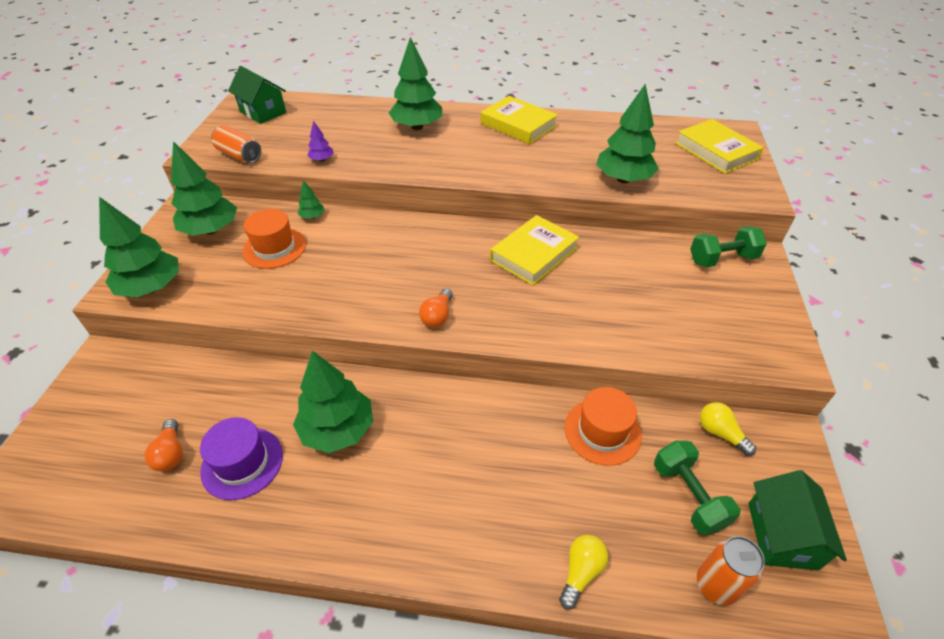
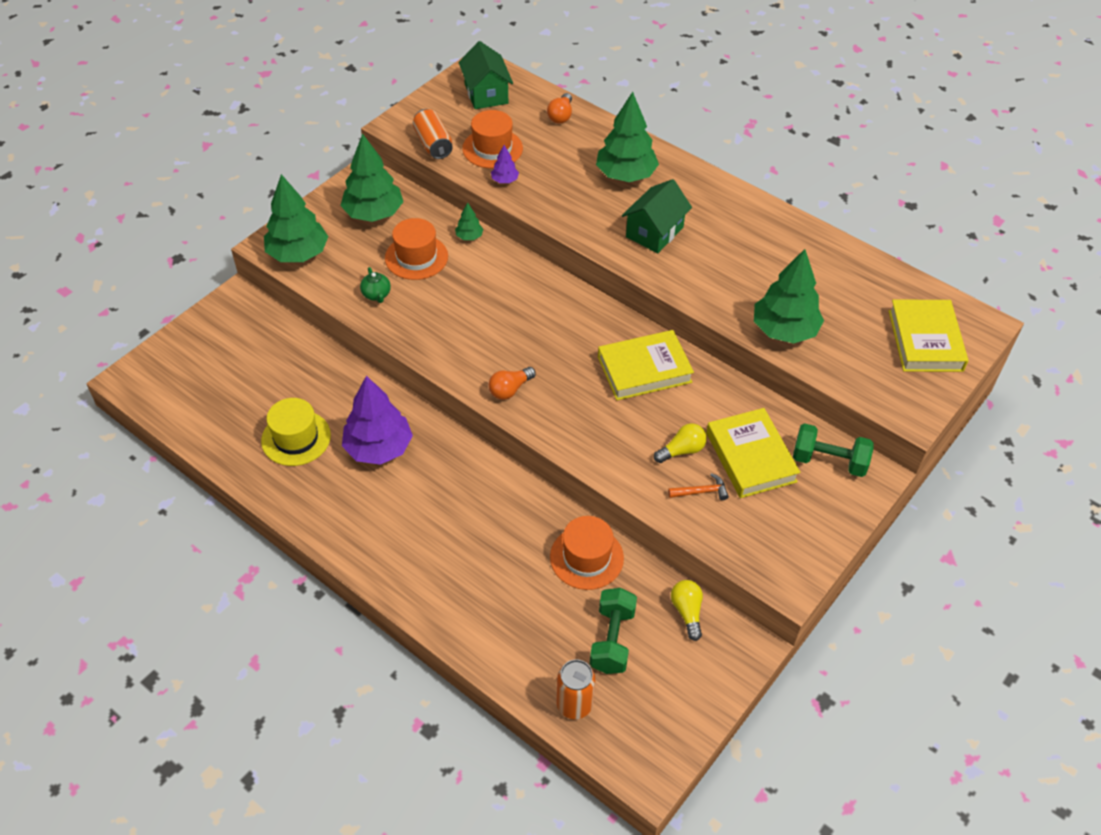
camera: 30 degrees right, 5 degrees up
(171, 453) = (251, 405): orange light bulb -> orange light bulb (561, 116)
(242, 463) = (296, 438): purple hat -> yellow hat
(255, 291) = (376, 295): none -> green teapot
(295, 143) = (492, 148): none -> orange hat
(338, 429) = (379, 448): green tree -> purple tree
(518, 125) = (734, 215): yellow book -> yellow book (750, 457)
(581, 572) = (482, 642): yellow light bulb -> yellow light bulb (682, 450)
(660, 324) = (701, 491): none -> orange hammer
(781, 535) = (660, 705): green house -> green house (654, 232)

